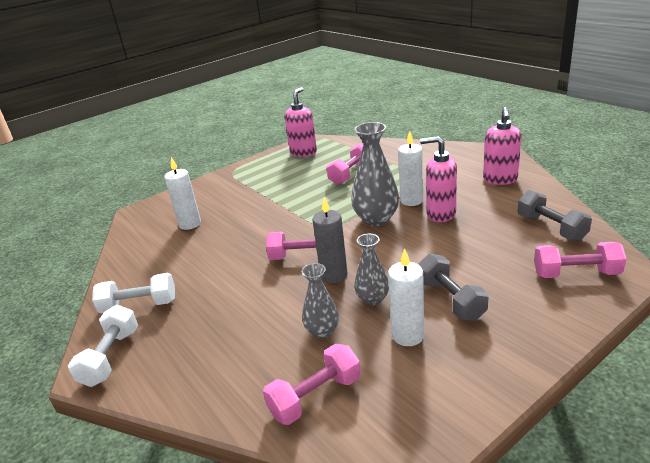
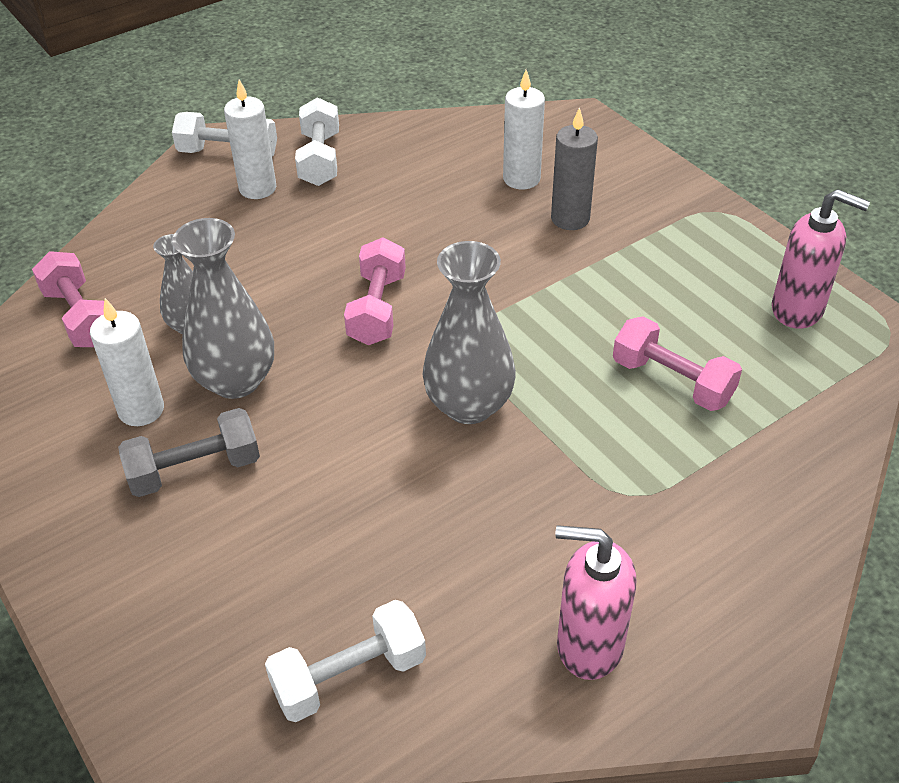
camera: 90 degrees right, 15 degrees up
(334, 275) = (313, 341): grey candle -> grey candle (570, 219)
(372, 299) = (236, 380): grey vase -> grey vase, size x1.67
(411, 200) = (527, 466): white candle -> white candle (257, 188)
(440, 214) = (460, 503): pink soap dispenser -> none
(551, 228) = (349, 676): grey dumbbell -> white dumbbell
(576, 274) = (188, 661): pink dumbbell -> none

